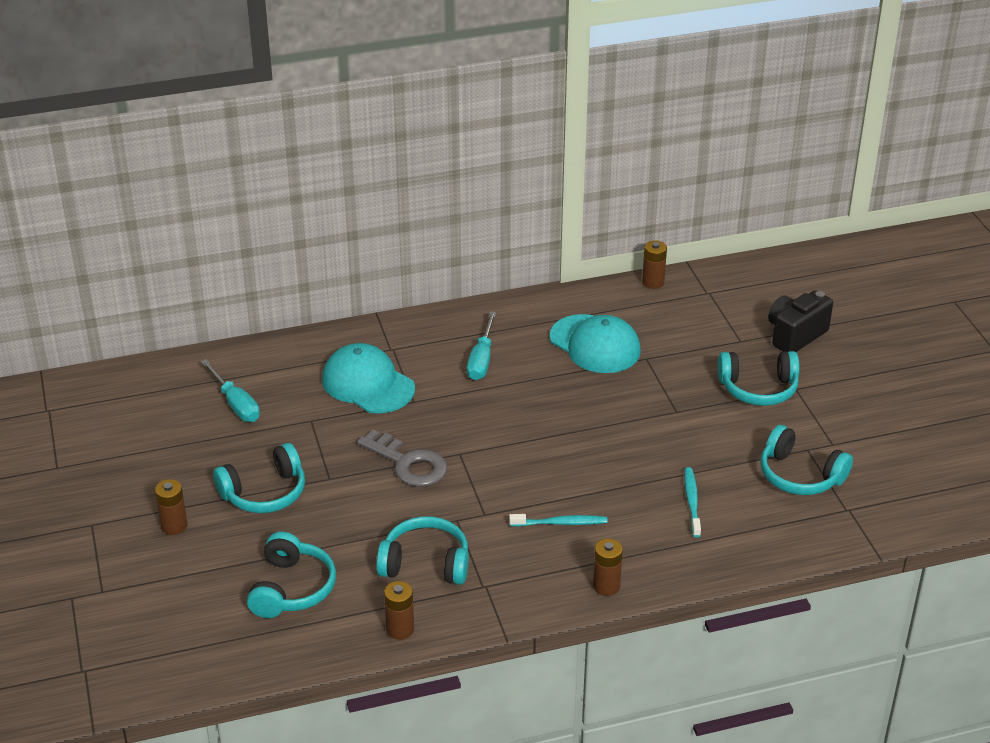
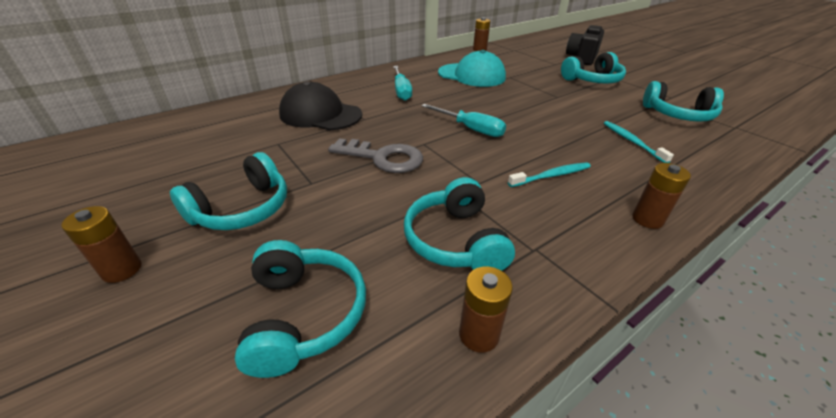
camera: 20 degrees left, 0 degrees up
(235, 404) = (200, 143): turquoise screwdriver -> turquoise screwdriver (470, 129)
(368, 384) = (320, 114): turquoise cap -> black cap
(425, 563) = (455, 240): turquoise headphones -> turquoise headphones turned 90 degrees counterclockwise

